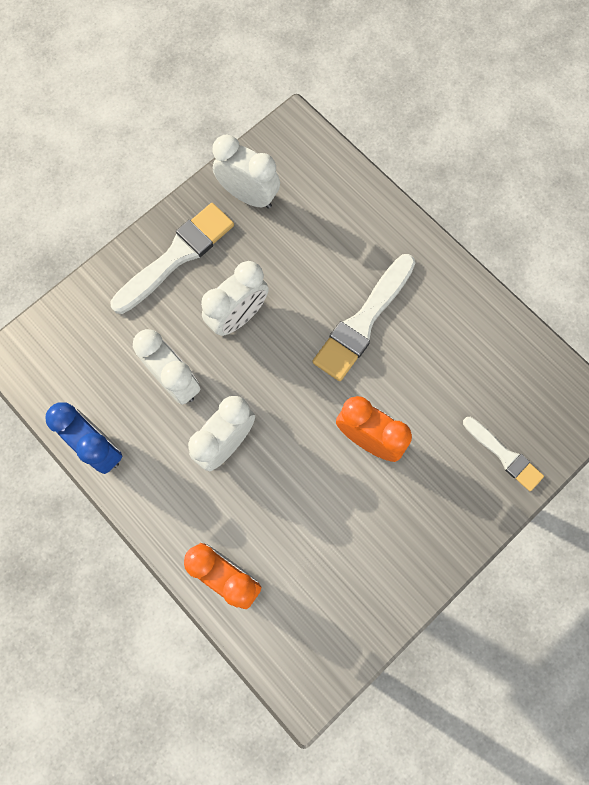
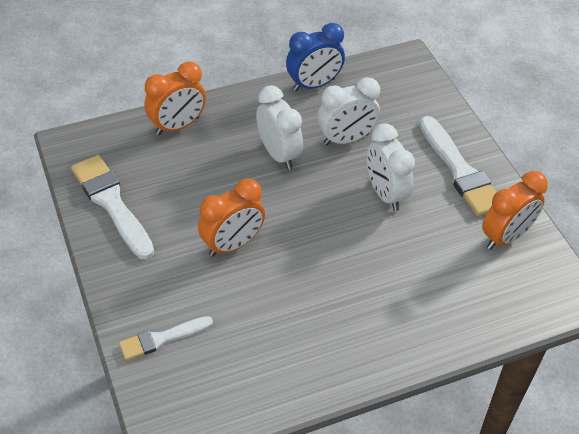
camera: 110 degrees right, 25 degrees down
(248, 196) = (505, 237): white clock -> orange clock
(363, 321) = (342, 279): white brush -> white brush (112, 204)

